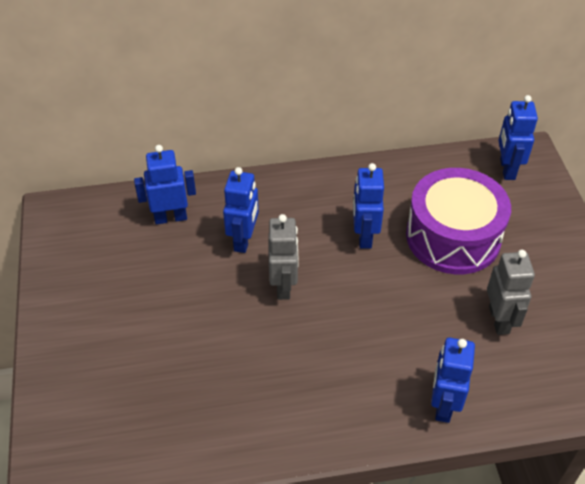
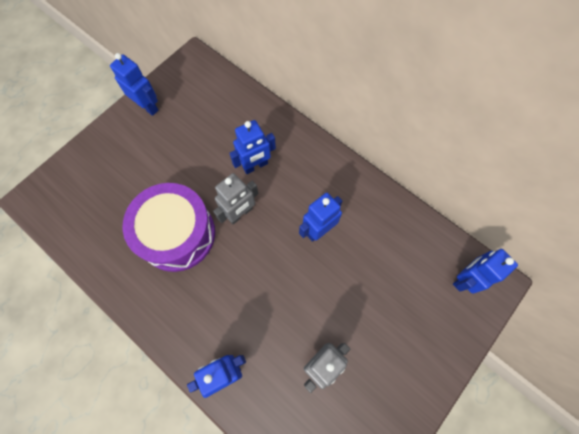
camera: 50 degrees right, 20 degrees up
(170, 217) = (238, 116): blue robot -> blue robot (147, 107)
(453, 237) = (367, 285): purple drum -> purple drum (177, 234)

